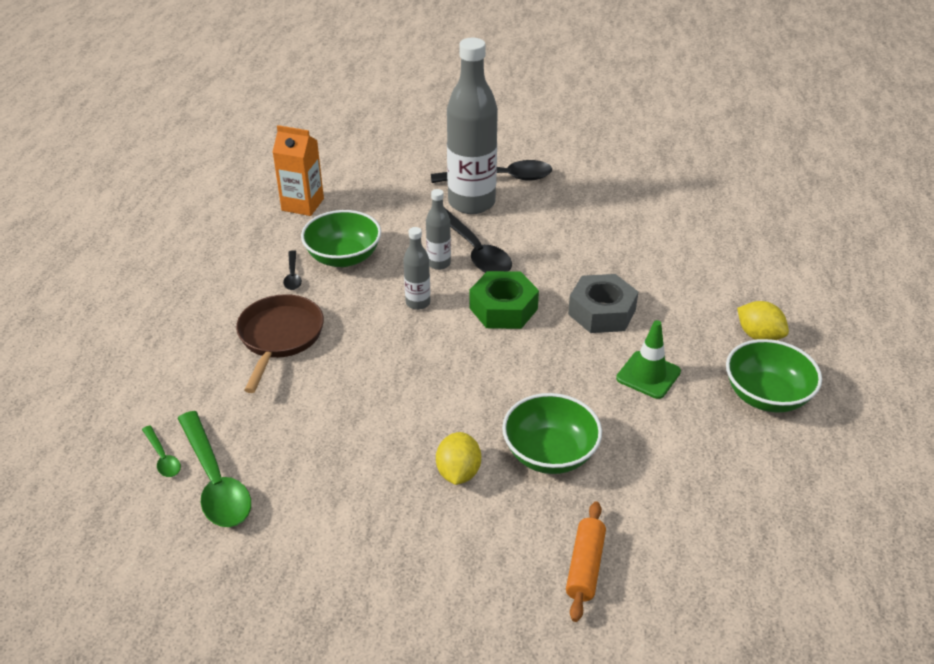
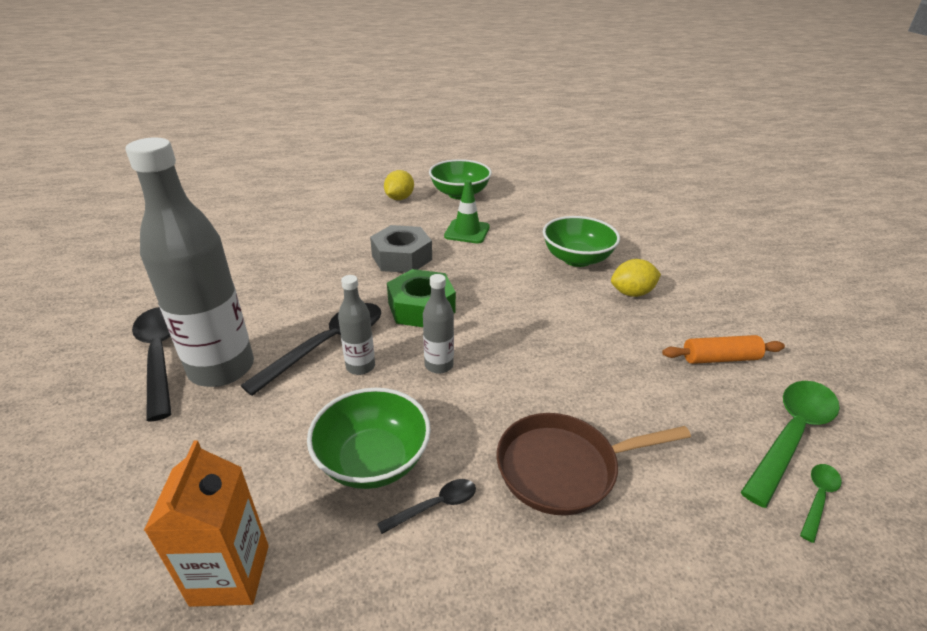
camera: 110 degrees left, 5 degrees down
(585, 567) = (653, 235): orange rolling pin -> orange rolling pin (720, 358)

